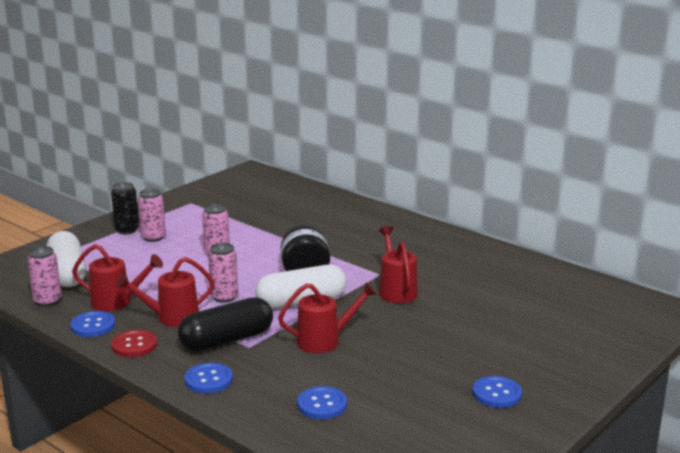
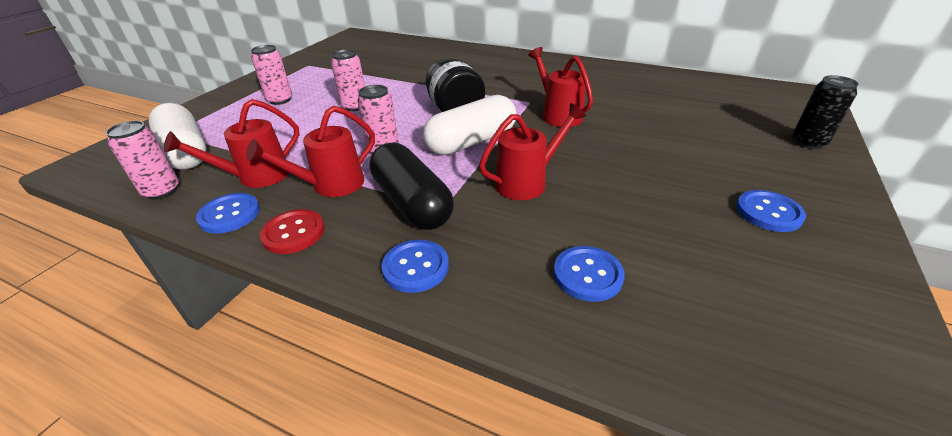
camera: 15 degrees left, 15 degrees up
(117, 302) = (256, 177): red watering can -> red watering can turned 150 degrees clockwise
(127, 230) = (248, 97): black can -> black can (808, 142)
(227, 340) = (412, 203): black capsule -> black capsule turned 75 degrees counterclockwise

